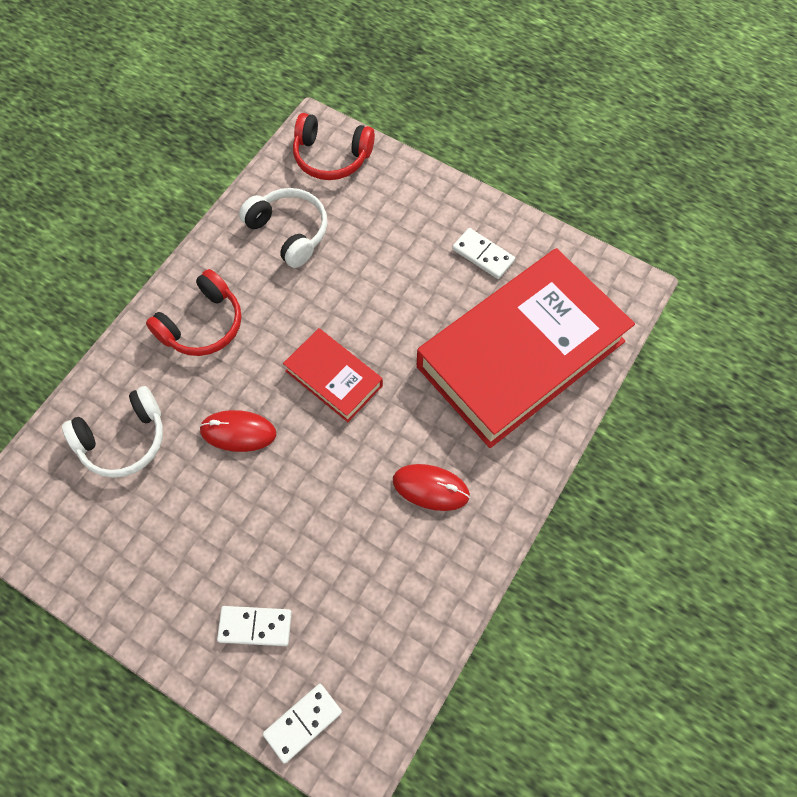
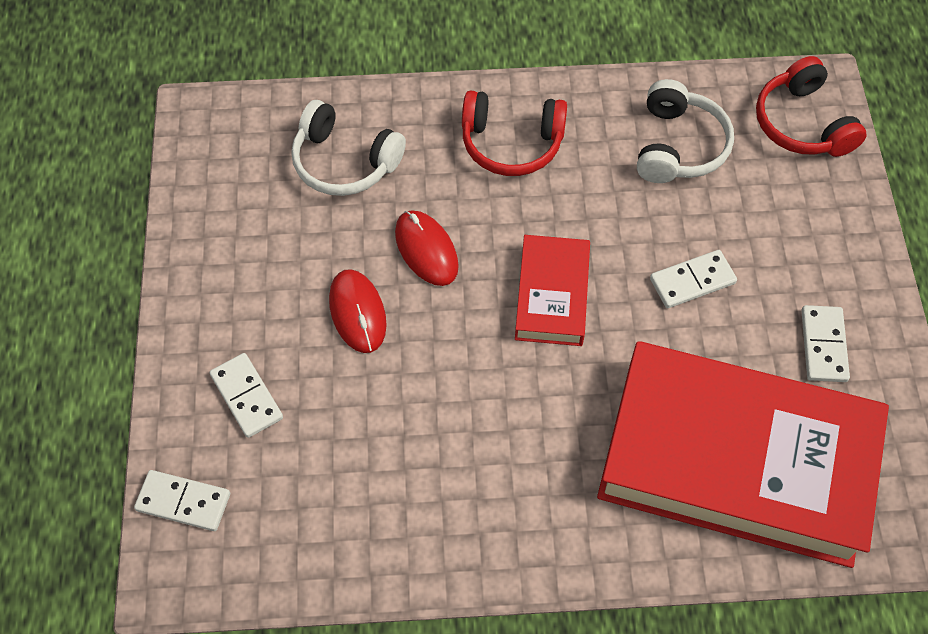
camera: 55 degrees right, 5 degrees down
(388, 292) = (692, 281): none -> white domino
(430, 488) = (505, 467): red mouse -> red mouse (357, 312)

